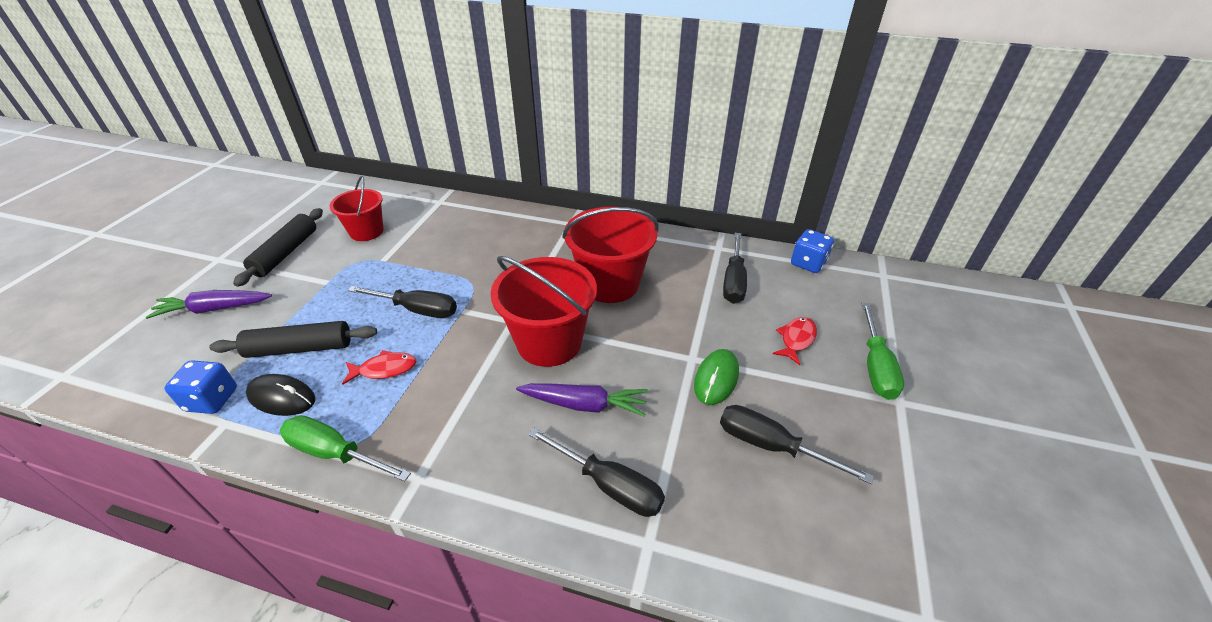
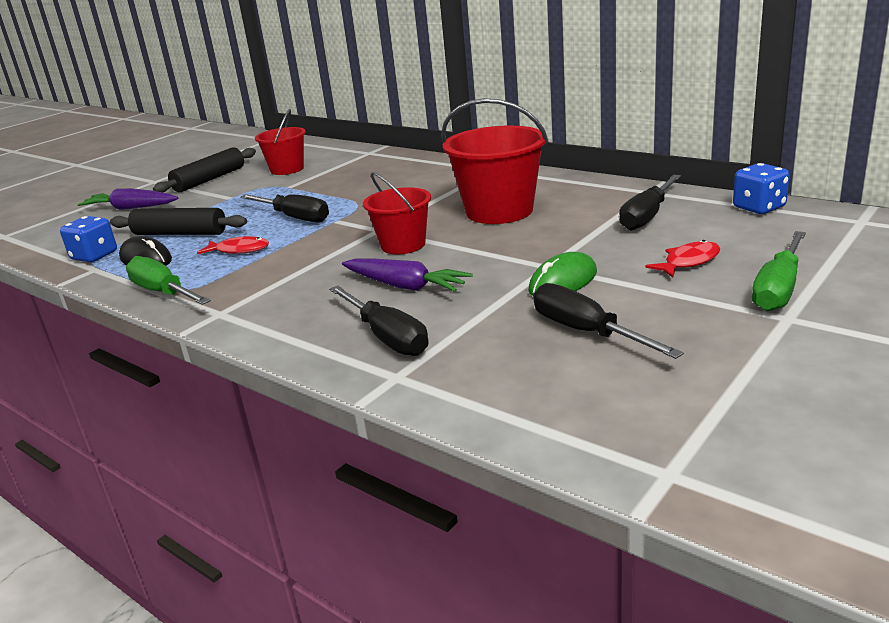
camera: 25 degrees right, 15 degrees down
(549, 342) = (403, 245): red bucket -> red bucket, size x0.62

